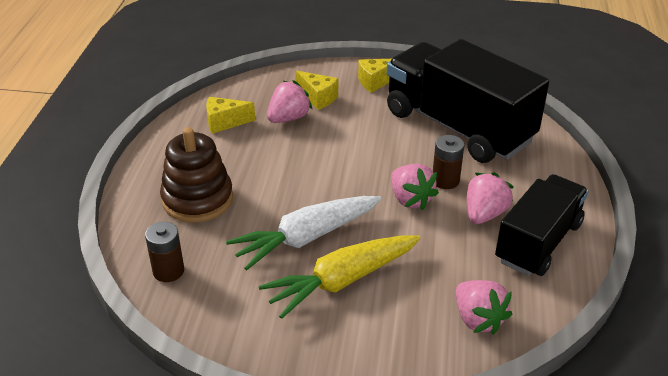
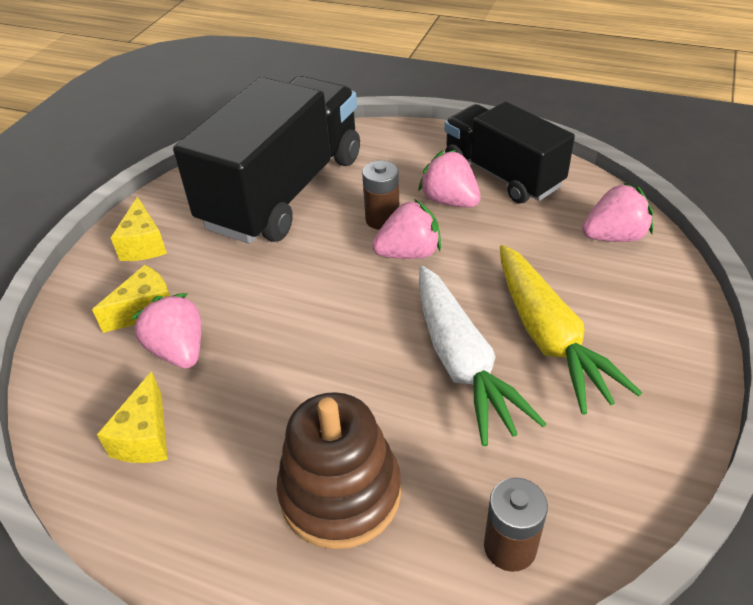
camera: 75 degrees left, 5 degrees up
(458, 127) = (284, 191): black truck -> black truck turned 150 degrees clockwise

